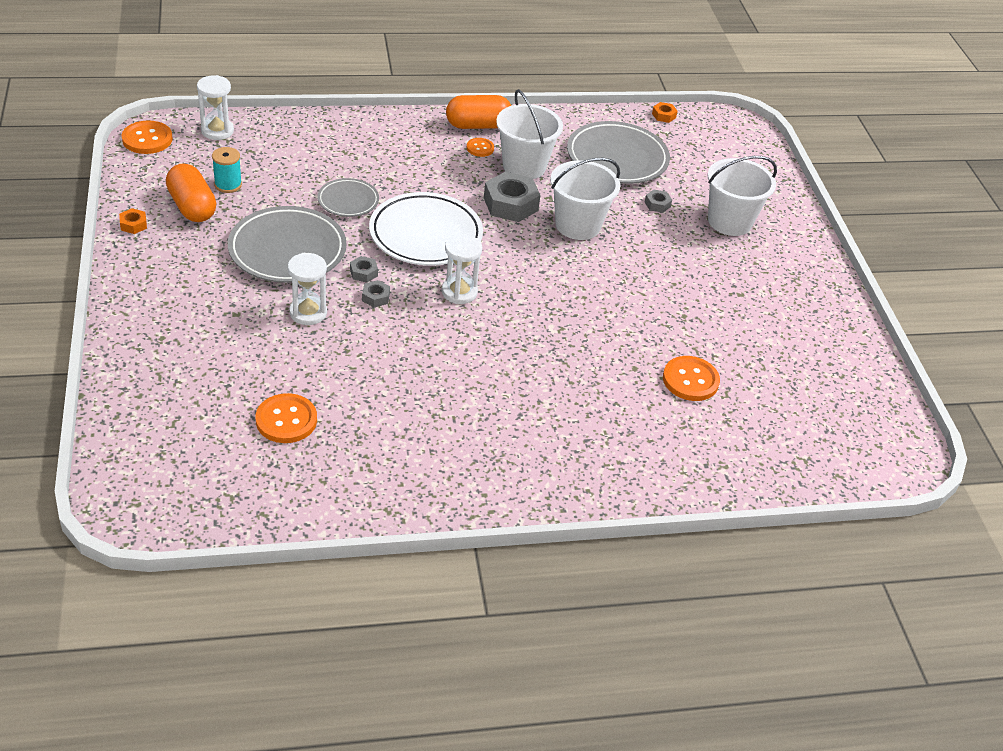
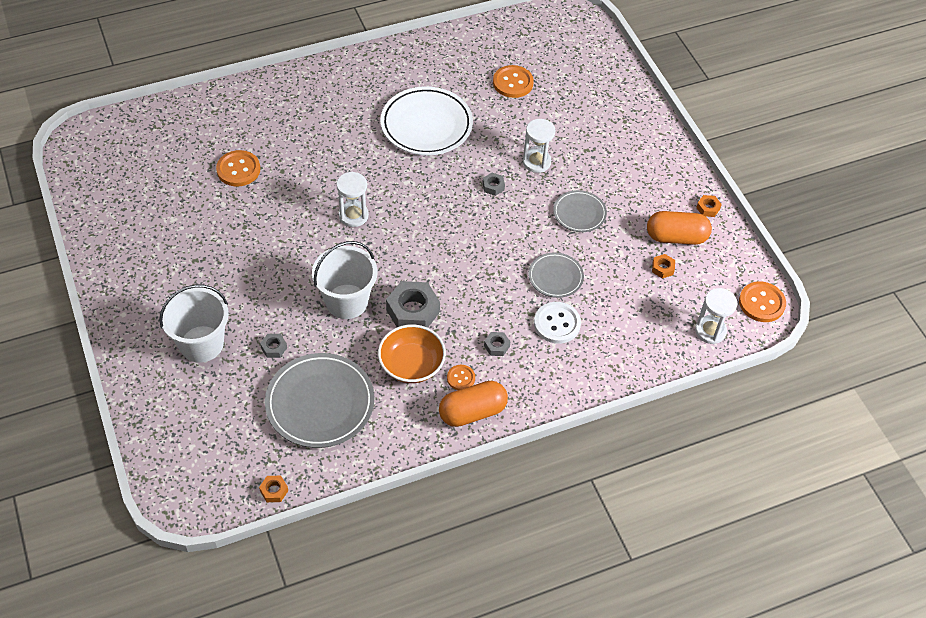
camera: 170 degrees right, 10 degrees up
(192, 207) = (676, 237): orange capsule -> orange capsule turned 45 degrees counterclockwise
(228, 185) = (662, 268): turquoise spool -> orange nut
(287, 250) = (579, 213): grey plate -> grey plate, size x0.55
(363, 273) = (511, 206): grey nut -> grey nut (496, 346)
(367, 166) = (557, 324): none -> white button
(425, 234) = (476, 257): white plate -> white plate (426, 125)
(459, 292) = (431, 206): white hourglass -> white hourglass (353, 215)
(524, 166) = (411, 364): white bucket -> orange bowl

